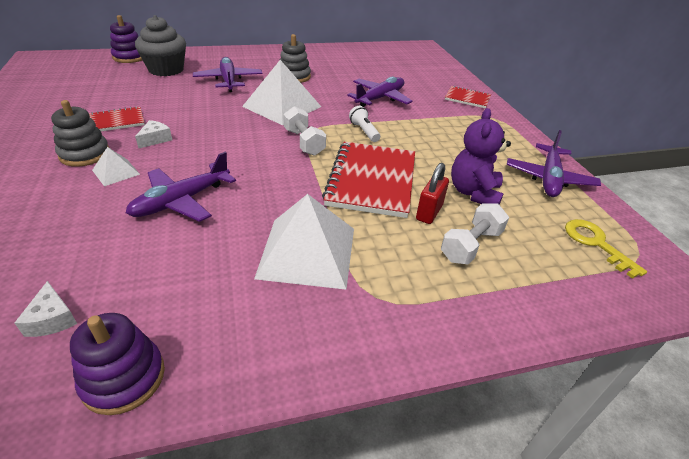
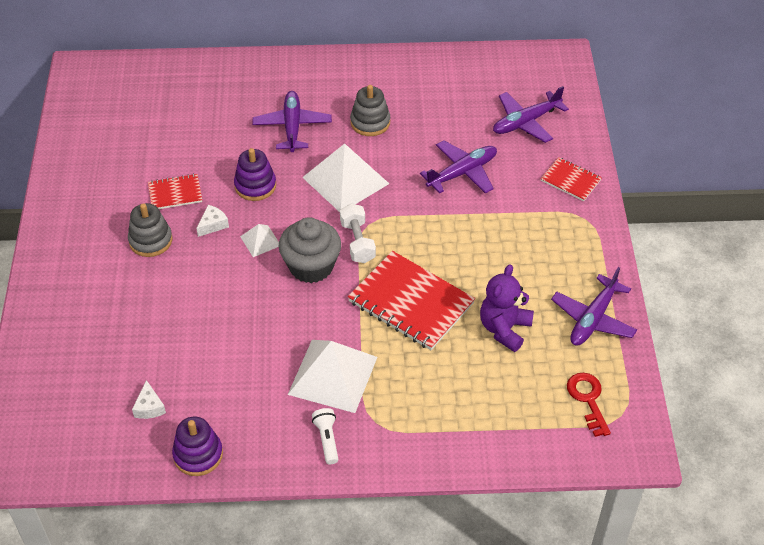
camera: 15 degrees right, 10 degrees up
(116, 172) = (179, 267): white pyramid -> white pyramid (260, 241)
(130, 57) = (181, 71): purple stacking toy -> purple stacking toy (255, 186)
(166, 70) = (222, 100): grey cupcake -> grey cupcake (311, 266)
(181, 201) = (236, 309): purple plane -> purple plane (526, 122)
(364, 131) = (425, 230): white flashlight -> white flashlight (327, 439)
(372, 180) = (411, 302): red notebook -> red notebook turned 75 degrees counterclockwise
(429, 212) = (450, 347): red padlock -> none
(471, 245) = (472, 387): white dumbbell -> none
(596, 243) = (588, 399): yellow key -> red key

